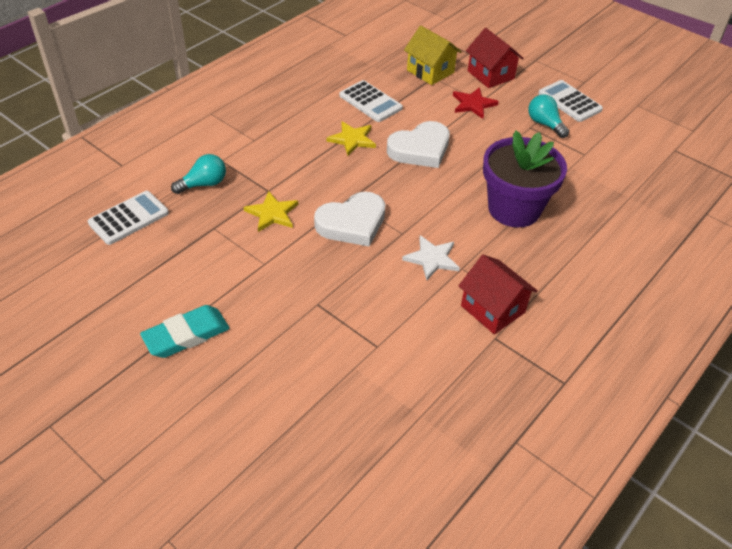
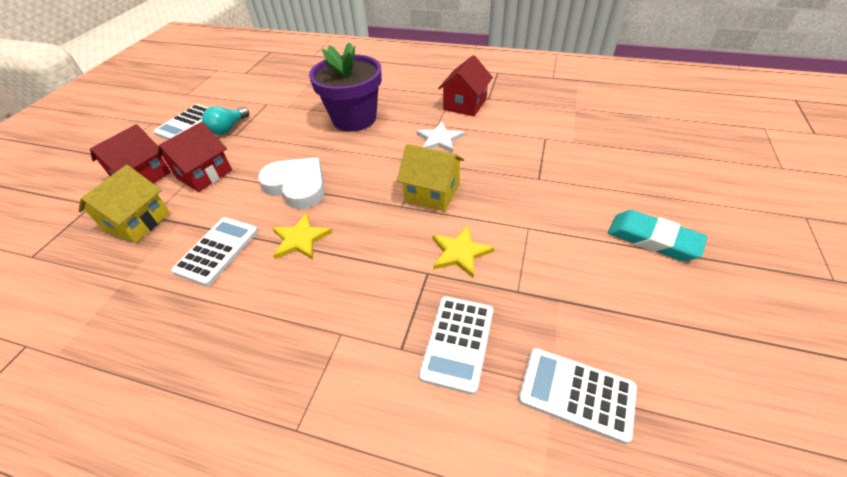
camera: 110 degrees left, 0 degrees up
(203, 184) = (457, 342): turquoise light bulb -> white calculator
(352, 223) = (432, 193): white heart -> yellow house
(473, 104) = (204, 174): red star -> red house

